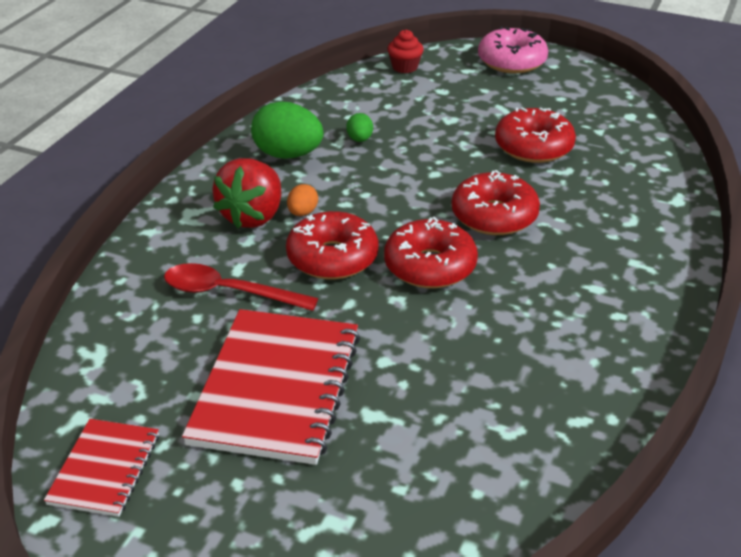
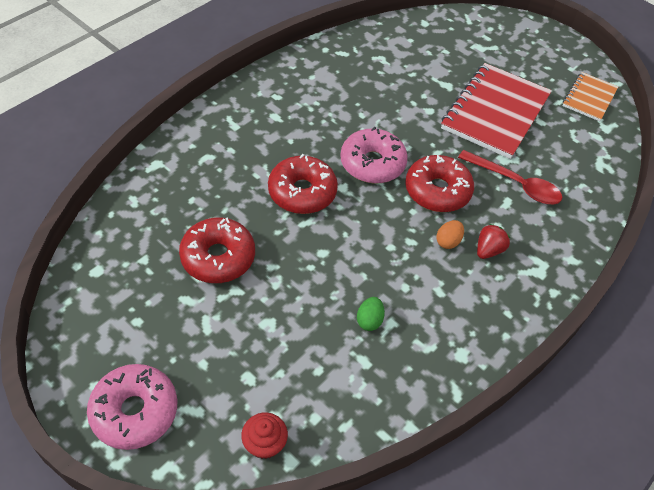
camera: 165 degrees left, 15 degrees up
(105, 469) = (589, 98): red notebook -> orange notebook
(253, 216) = (488, 250): red strawberry -> red strawberry, size x0.55
(288, 155) = (443, 320): green egg -> none
(430, 266) = (372, 163): red donut -> pink donut

